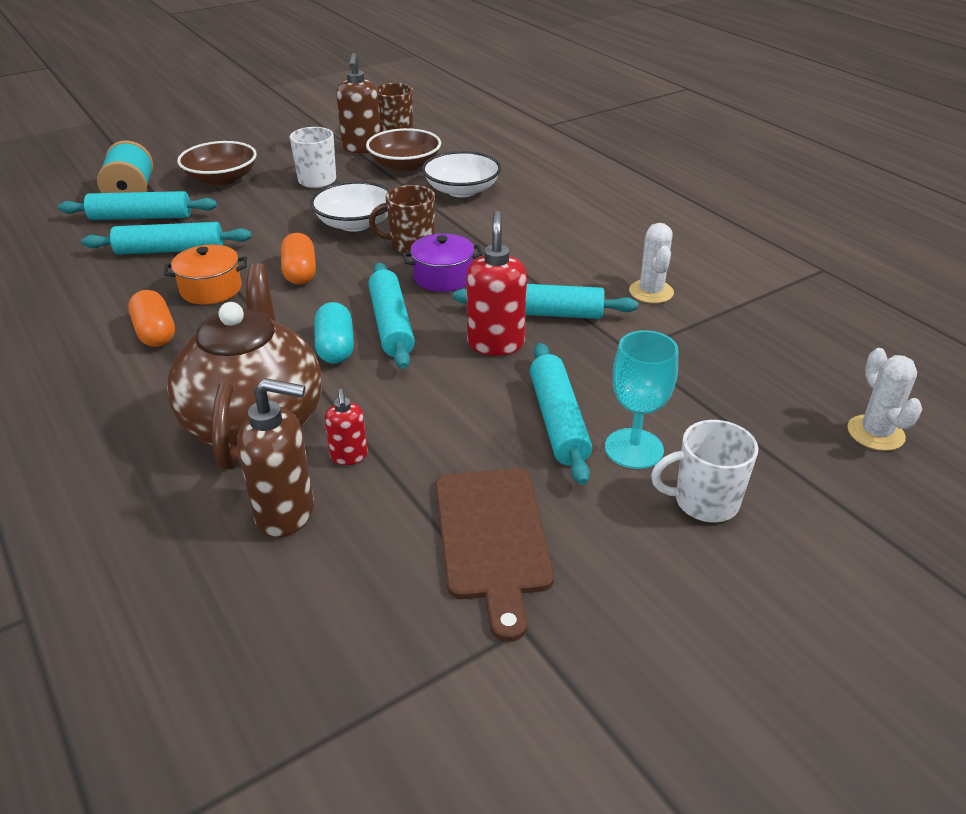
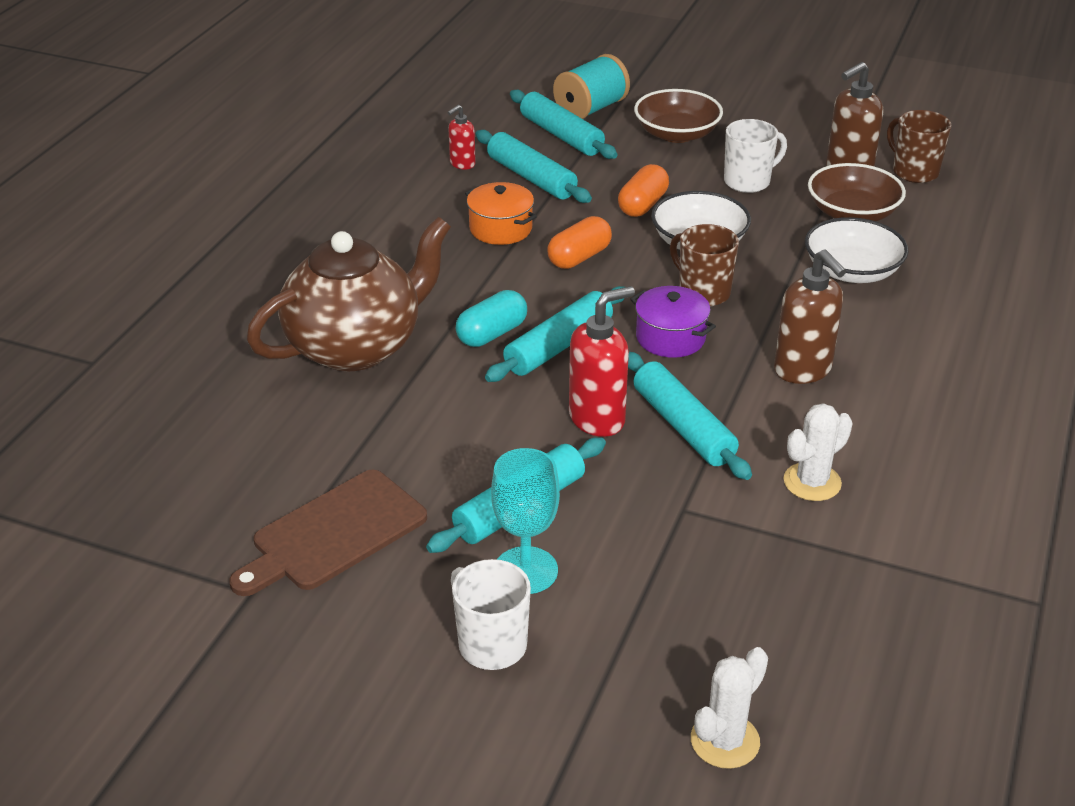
camera: 55 degrees right, 0 degrees up
(155, 333) = (414, 238): orange capsule -> orange capsule (642, 205)
(286, 513) = (271, 416): brown soap dispenser -> brown soap dispenser (803, 370)
(349, 456) = (361, 413): red soap dispenser -> red soap dispenser (462, 164)

